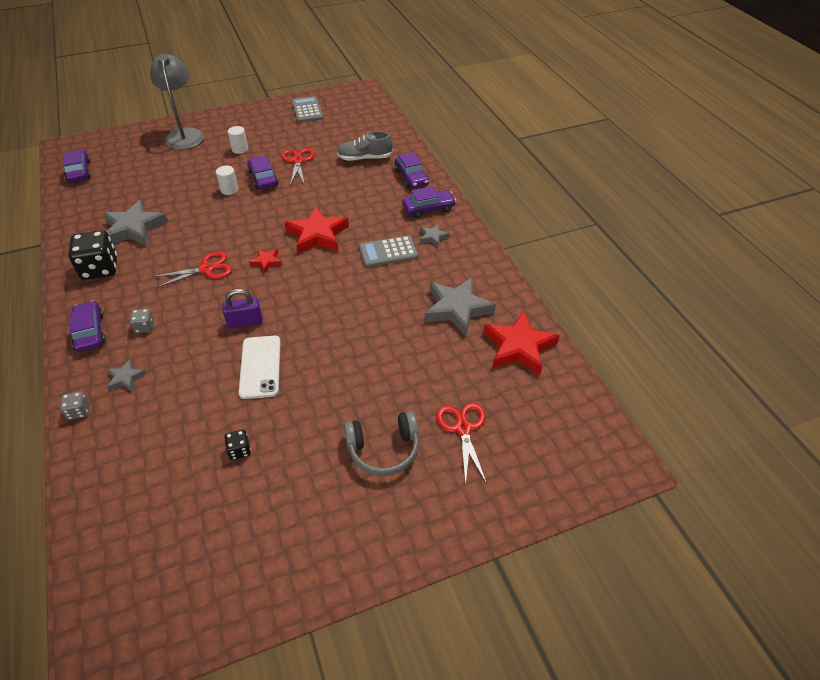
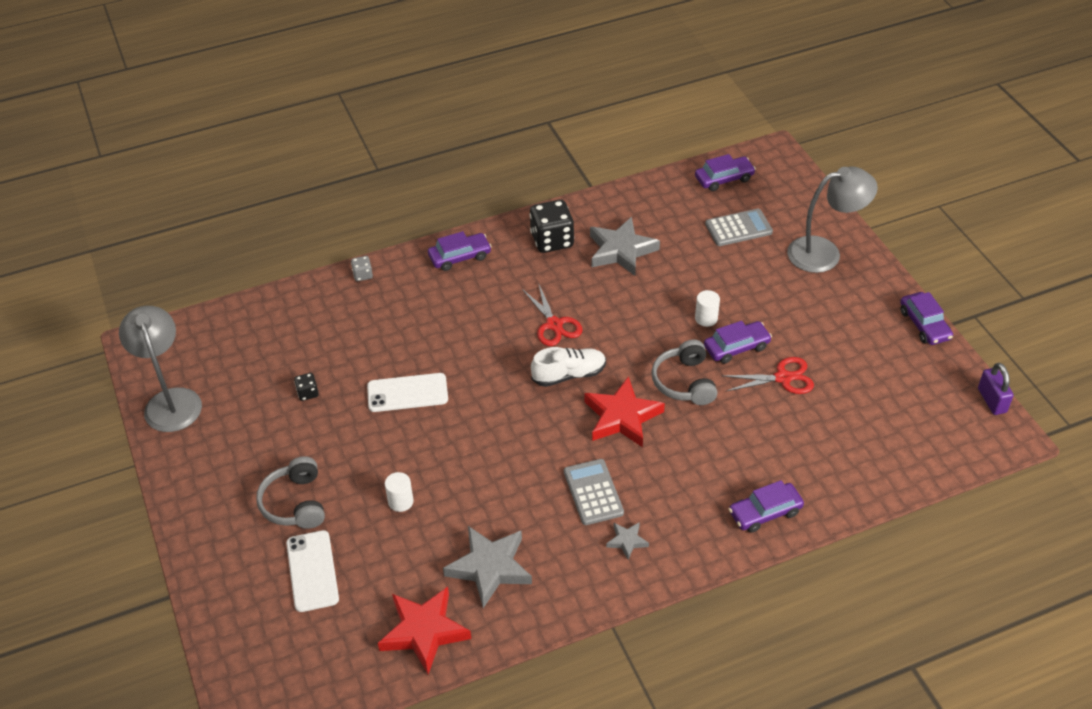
camera: 90 degrees right, 0 degrees up
(126, 378) = (399, 296): grey star -> none
(145, 327) = (465, 294): grey dice -> none
(215, 600) = (171, 400): none -> grey lamp
(240, 149) = (800, 313): white cylinder -> white cylinder (400, 501)
(245, 322) = (471, 371): purple padlock -> purple padlock (991, 400)
(266, 262) = (569, 375): red star -> white shoe
(290, 203) = (684, 382): none -> grey headphones
(307, 110) = (924, 372): grey calculator -> grey calculator (738, 228)
(365, 158) = (804, 453): grey shoe -> none
(428, 208) = (691, 535): purple car -> purple car (924, 324)
(463, 428) = (312, 571): red scissors -> white phone

